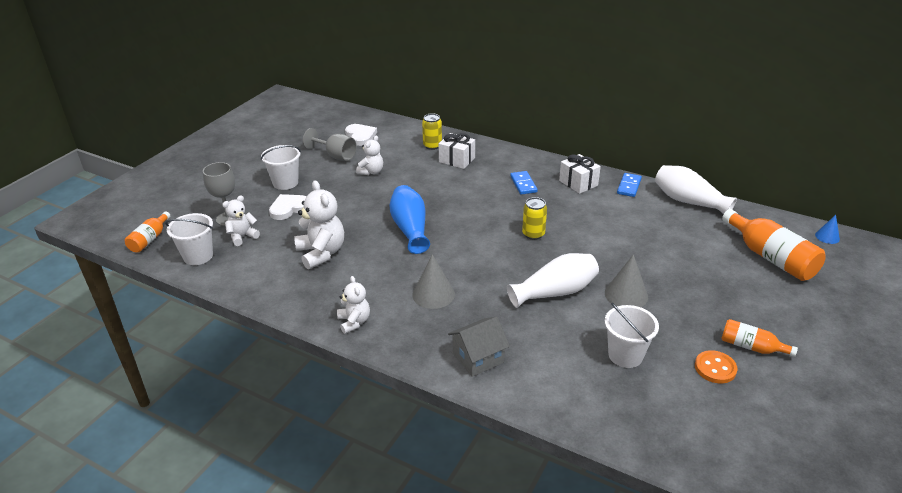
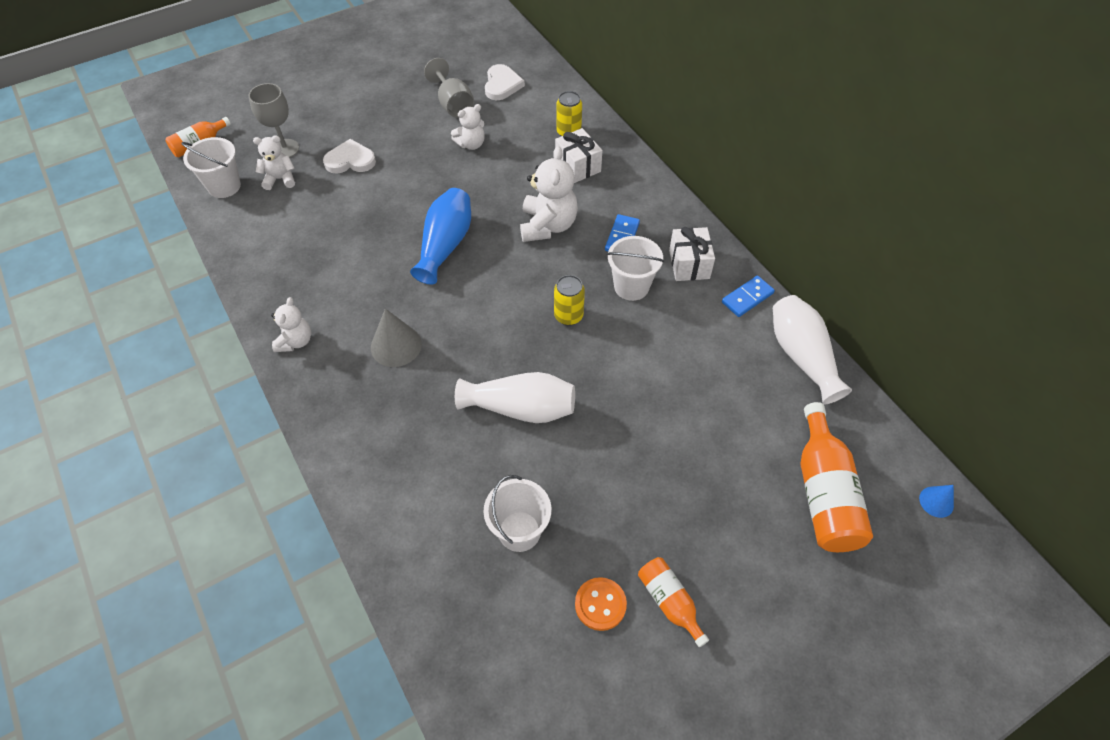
camera: 30 degrees right, 20 degrees up
(285, 183) = (373, 122): white bucket -> white bucket (631, 286)
(321, 253) = (334, 236): white teddy bear -> white teddy bear (548, 225)
(478, 358) = (371, 450): grey house -> none
(626, 295) = (595, 453): grey cone -> none

